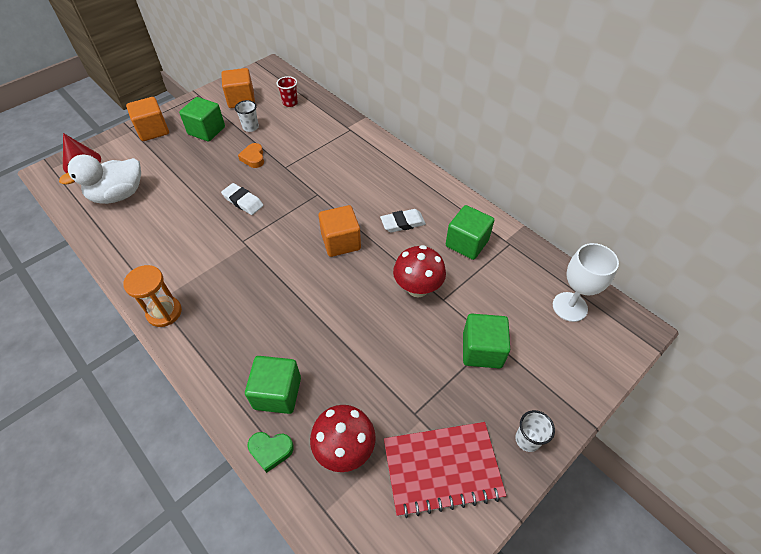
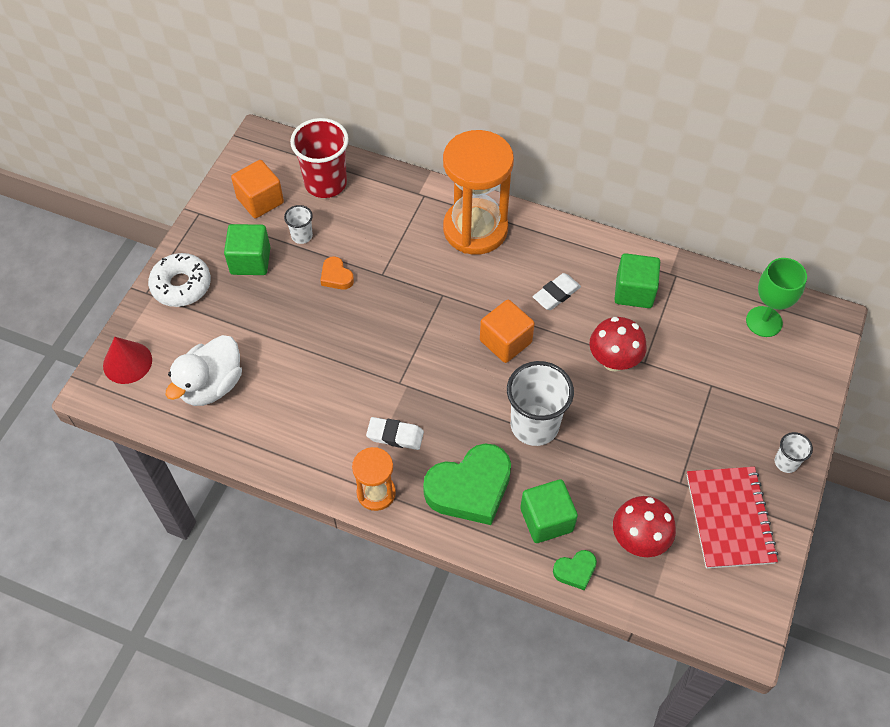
camera: 25 degrees left, 5 degrees up
(153, 130) = (181, 285): orange cube -> white donut
(235, 340) = (470, 488): none -> green heart
(243, 201) = (365, 336): white eraser -> white eraser (395, 435)
(290, 103) = (325, 183): red cup -> red cup, size x2.06
(320, 312) = (534, 425): none -> white cup
(371, 161) = (475, 229): none -> orange hourglass
(442, 469) = (729, 518): red notebook -> red notebook turned 60 degrees counterclockwise
(482, 350) = (707, 398): green cube -> none
(569, 307) = (764, 321): white goblet -> green goblet

